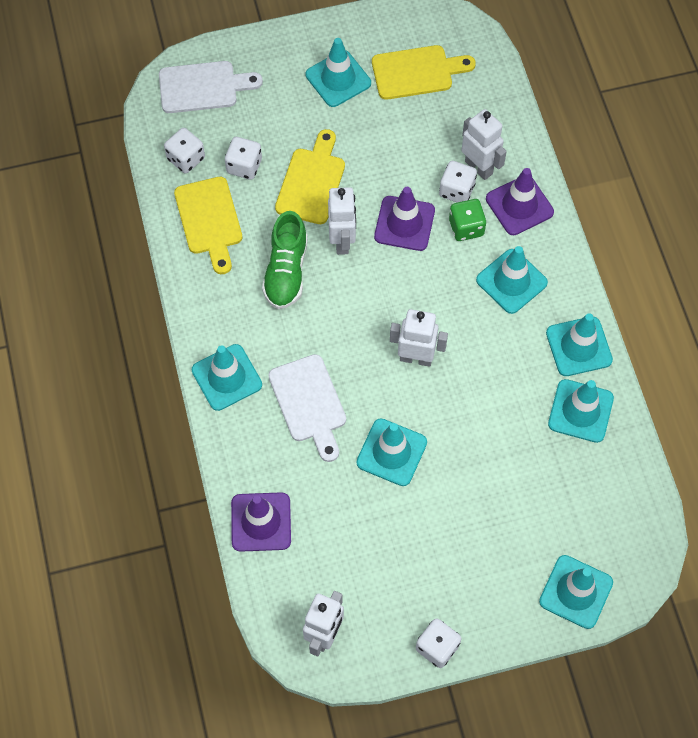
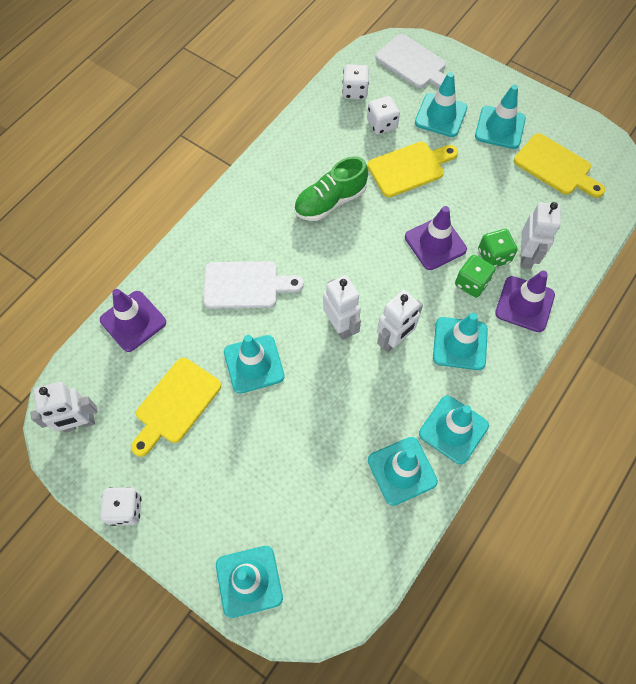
camera: 50 degrees right, 0 degrees up
(209, 220) = (324, 134): yellow cutting board -> yellow cutting board (175, 404)
(227, 377) = (222, 224): turquoise traffic cone -> turquoise traffic cone (440, 115)
(309, 403) = (246, 285): white cutting board -> white cutting board turned 120 degrees counterclockwise
(342, 241) = (384, 217): white robot -> white robot (394, 340)
(456, 190) = (494, 256): white dice -> green dice

